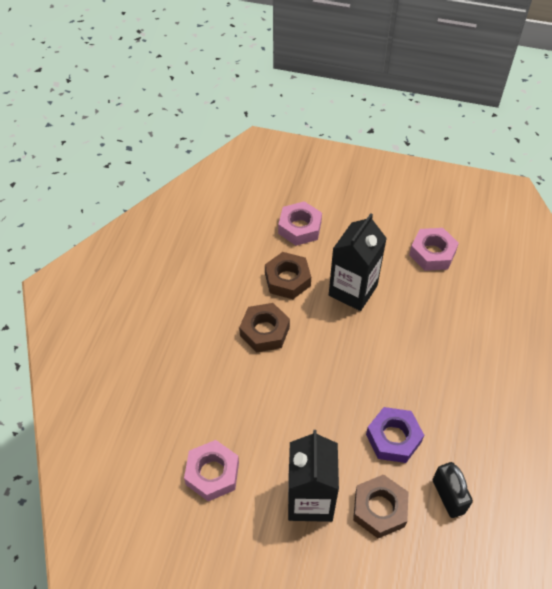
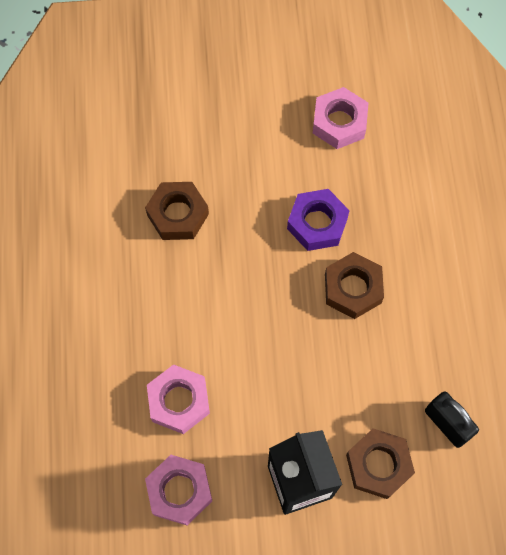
camera: 20 degrees left, 15 degrees up
(264, 331) = (175, 293): brown nut -> brown nut (353, 288)
(299, 228) = (167, 137): pink nut -> pink nut (179, 401)
(353, 290) = (261, 203): black carton -> none
(393, 438) = (367, 376): purple nut -> purple nut (317, 223)

